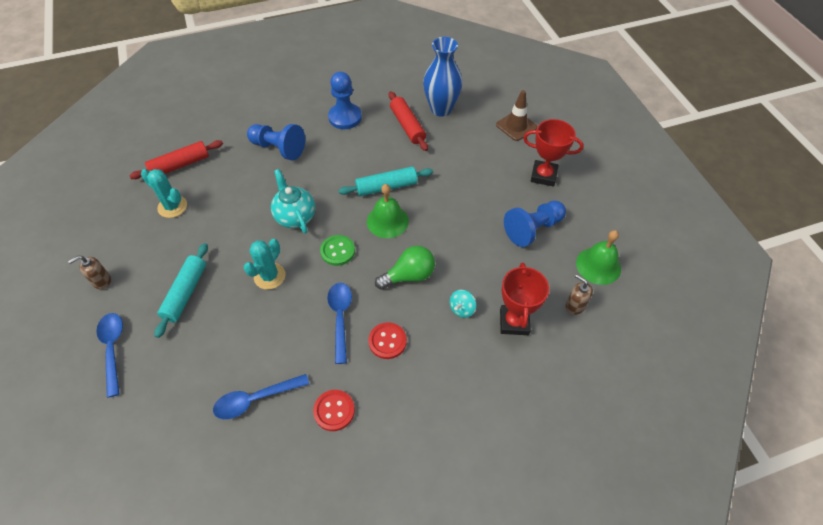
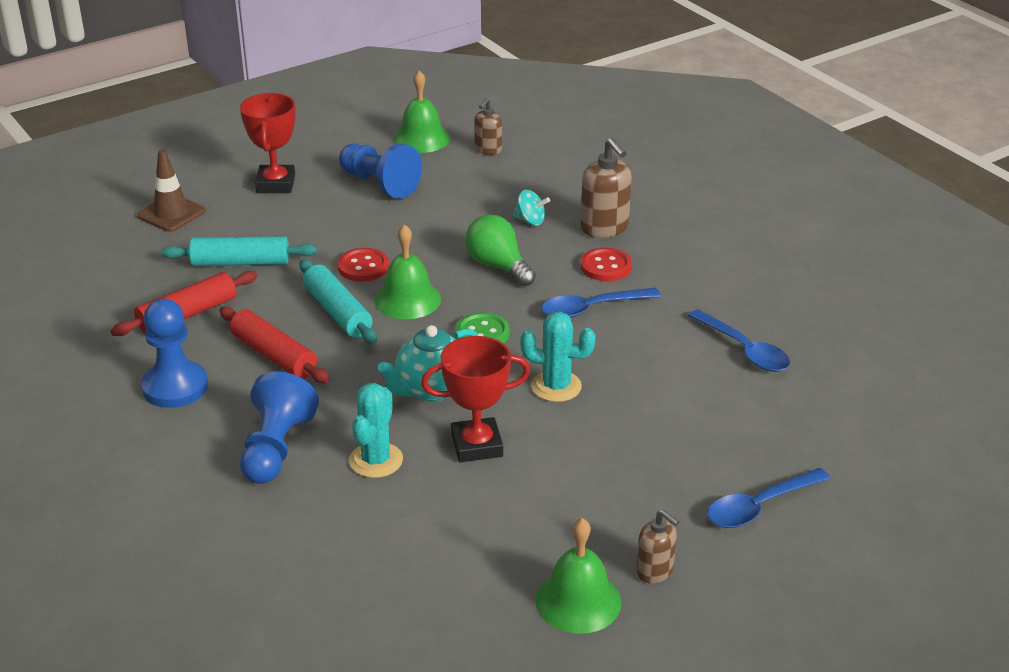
camera: 105 degrees left, 20 degrees down
(105, 243) = (578, 601): none -> green bell
(172, 206) = (461, 542): turquoise cactus -> turquoise cactus (376, 460)
(180, 165) = (353, 569): red rolling pin -> red rolling pin (274, 355)
(186, 293) = (627, 463): turquoise rolling pin -> turquoise rolling pin (241, 262)
(334, 411) = (719, 288): red button -> red button (363, 267)
(439, 356) = (605, 228): none -> brown soap dispenser
(441, 109) = (138, 287): blue vase -> none
(514, 322) = (531, 185): red trophy -> red trophy (477, 445)

